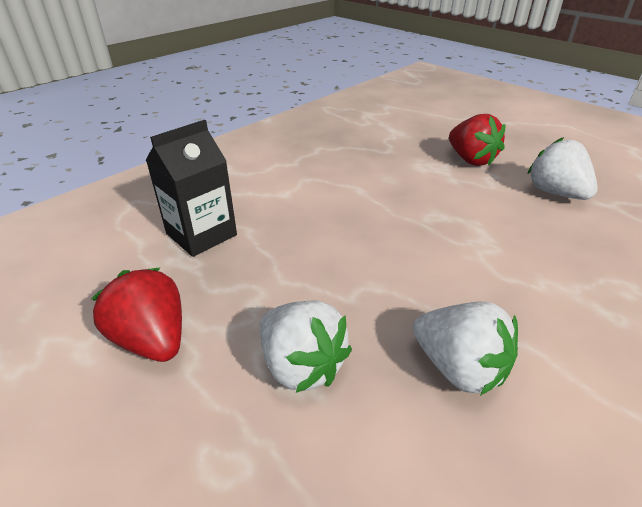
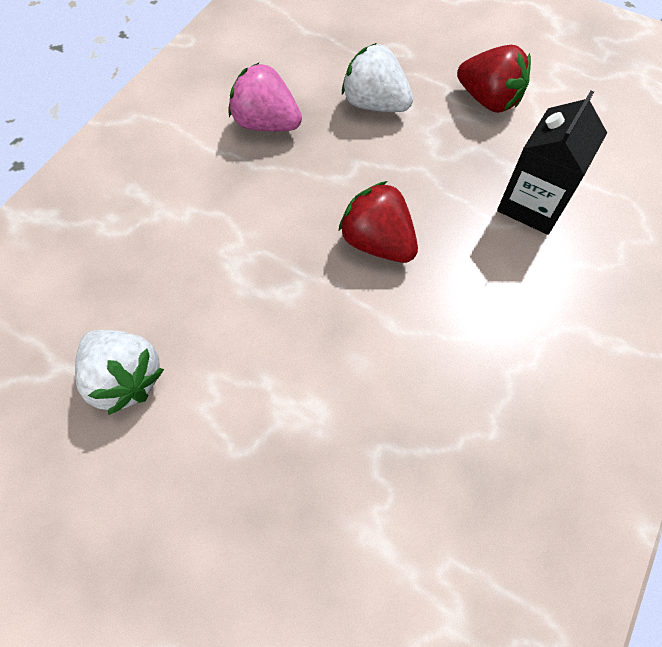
camera: 165 degrees right, 25 degrees up
(459, 368) = (266, 123): white strawberry -> pink strawberry
(471, 160) = (237, 451): red strawberry -> red strawberry (377, 242)

